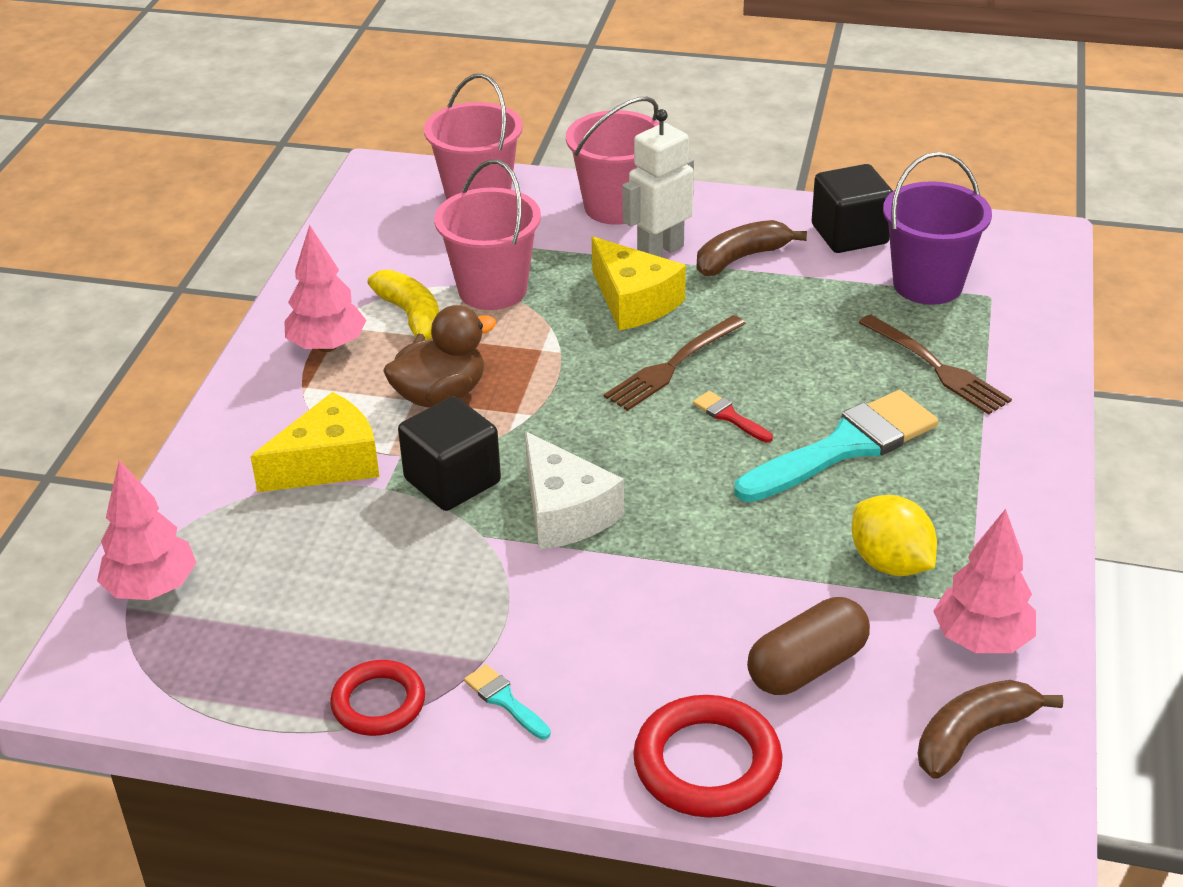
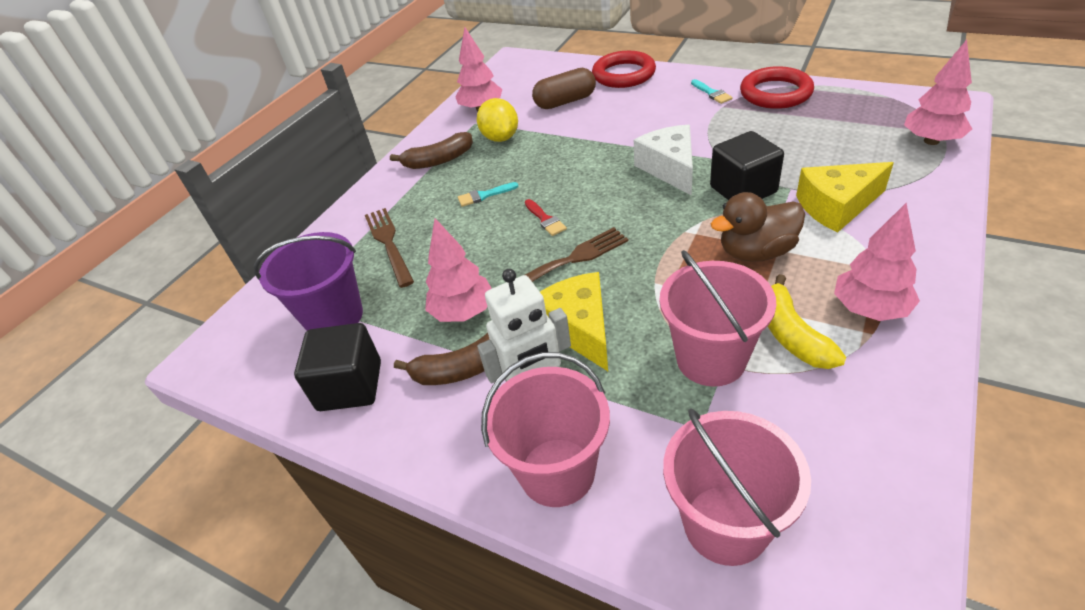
camera: 160 degrees left, 5 degrees up
(378, 703) = (775, 93): red ring -> red ring, size x1.50
(774, 303) = (463, 312): none -> pink tree
(845, 446) = (484, 195): turquoise brush -> turquoise brush, size x0.42
(973, 736) = (510, 81): brown banana -> brown banana (438, 160)

